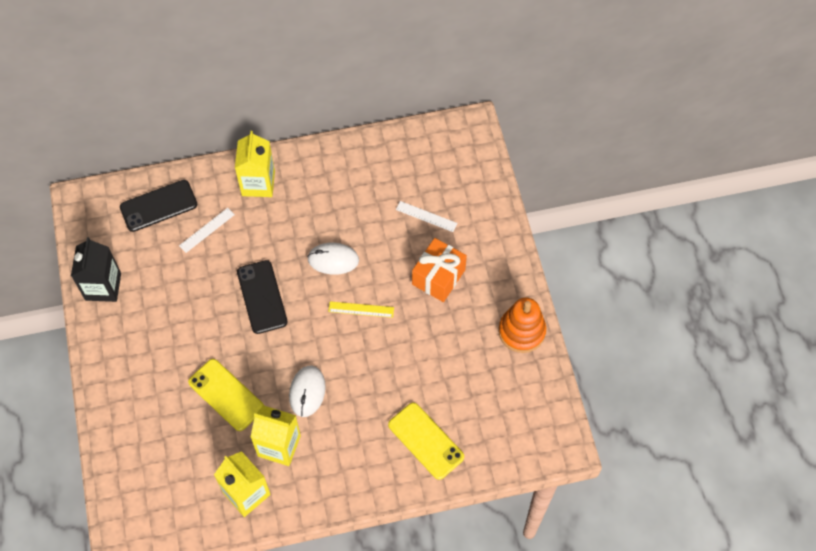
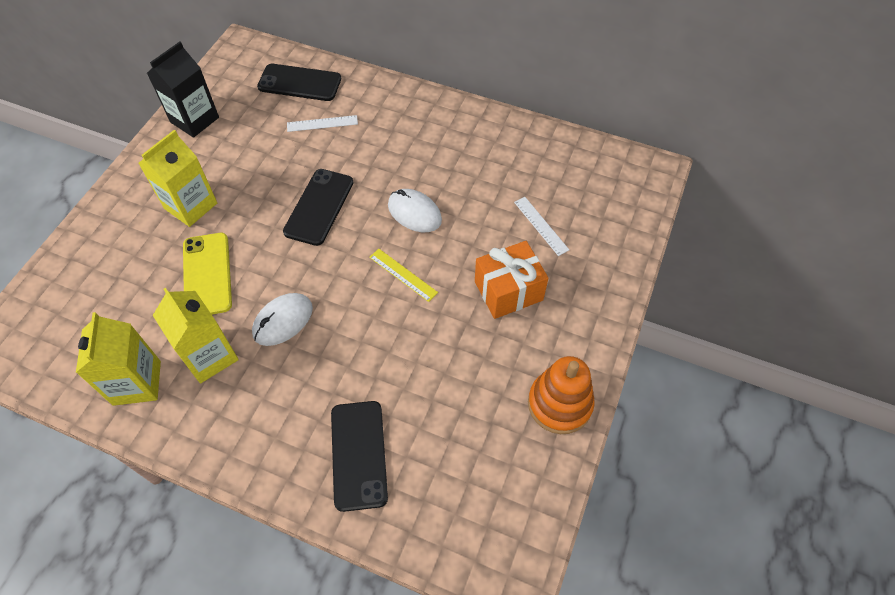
camera: 35 degrees right, 5 degrees down
(258, 183) = (401, 110): yellow carton -> yellow carton (191, 206)
(426, 441) = (359, 454): yellow phone -> black phone

